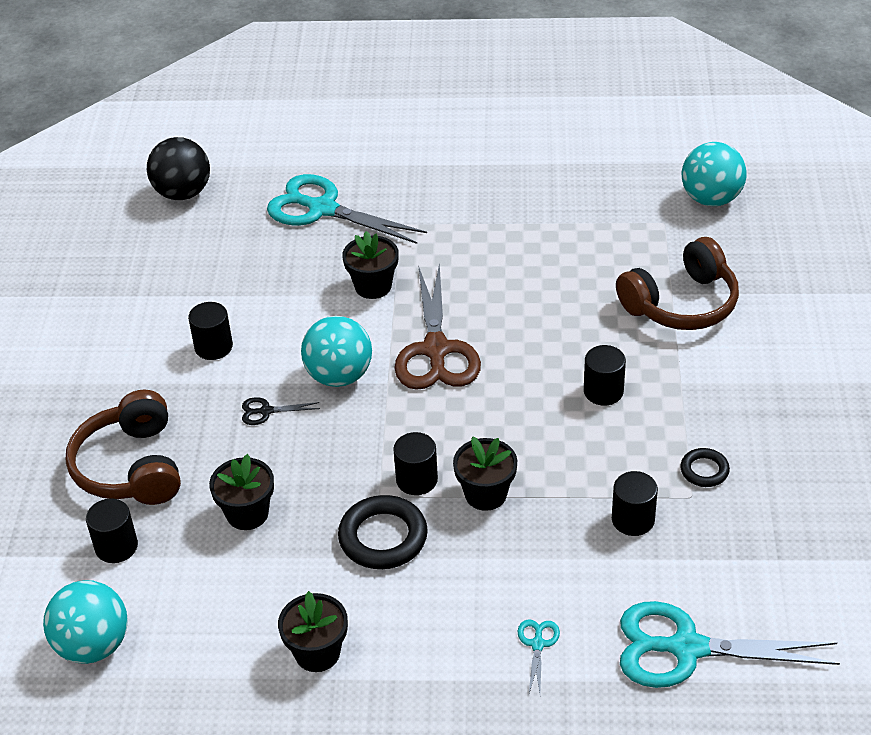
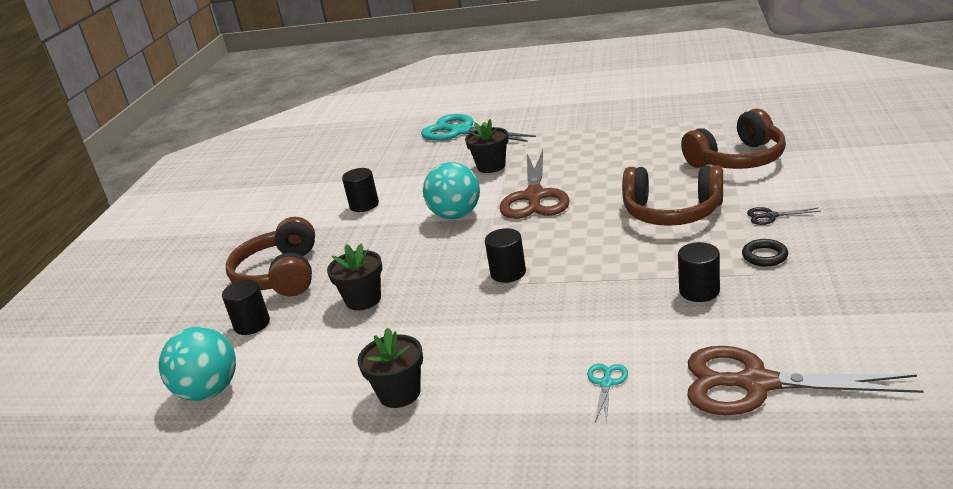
camera: 10 degrees right, 15 degrees down
(183, 193) = (365, 131): black ball -> none
(266, 411) = (394, 238): black scissors -> black scissors (770, 216)
(383, 537) = (473, 311): black ring -> none
(486, 494) = (566, 279): black flower pot -> none
(603, 391) = (672, 212): black cylinder -> brown headphones
(687, 648) = (756, 383): turquoise scissors -> brown scissors
(711, 199) = (758, 105): turquoise ball -> none

